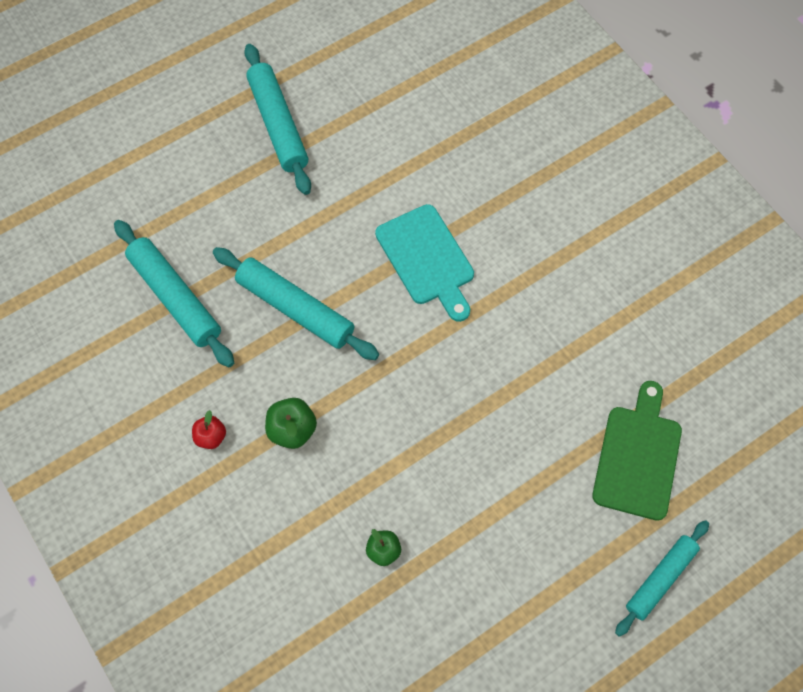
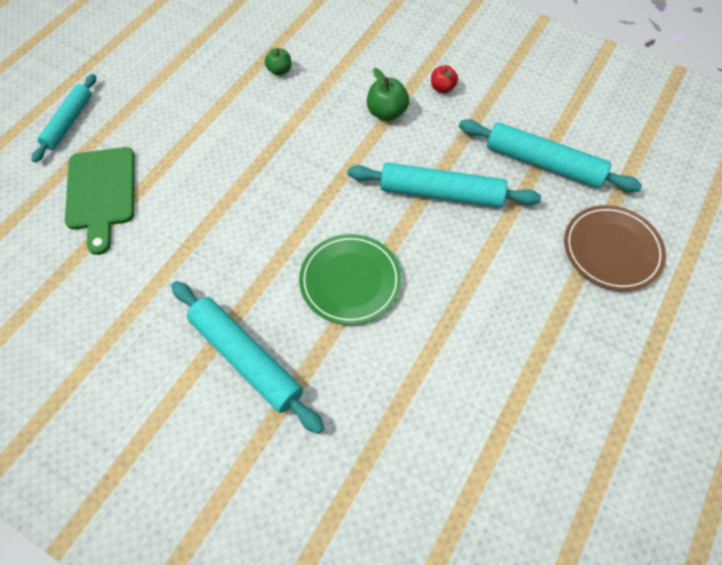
camera: 155 degrees right, 5 degrees down
(184, 192) = (611, 250): none -> brown plate
(278, 125) = (581, 359): turquoise rolling pin -> turquoise rolling pin (246, 358)
(427, 259) = (350, 281): turquoise cutting board -> green plate

